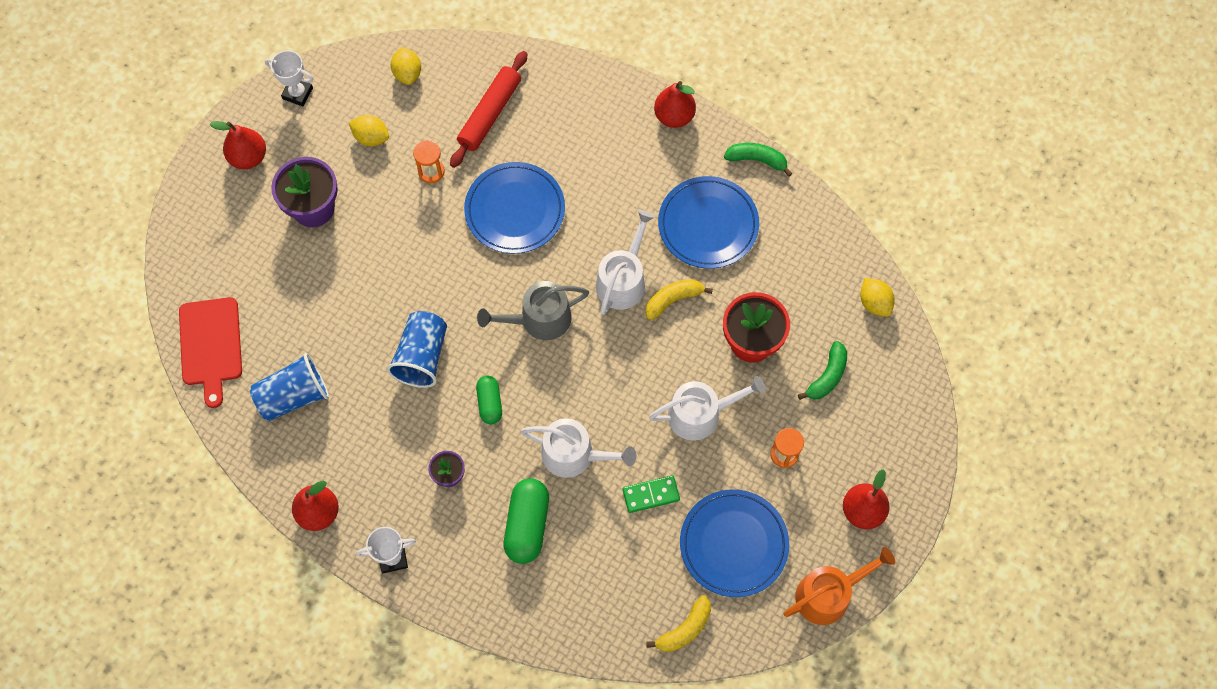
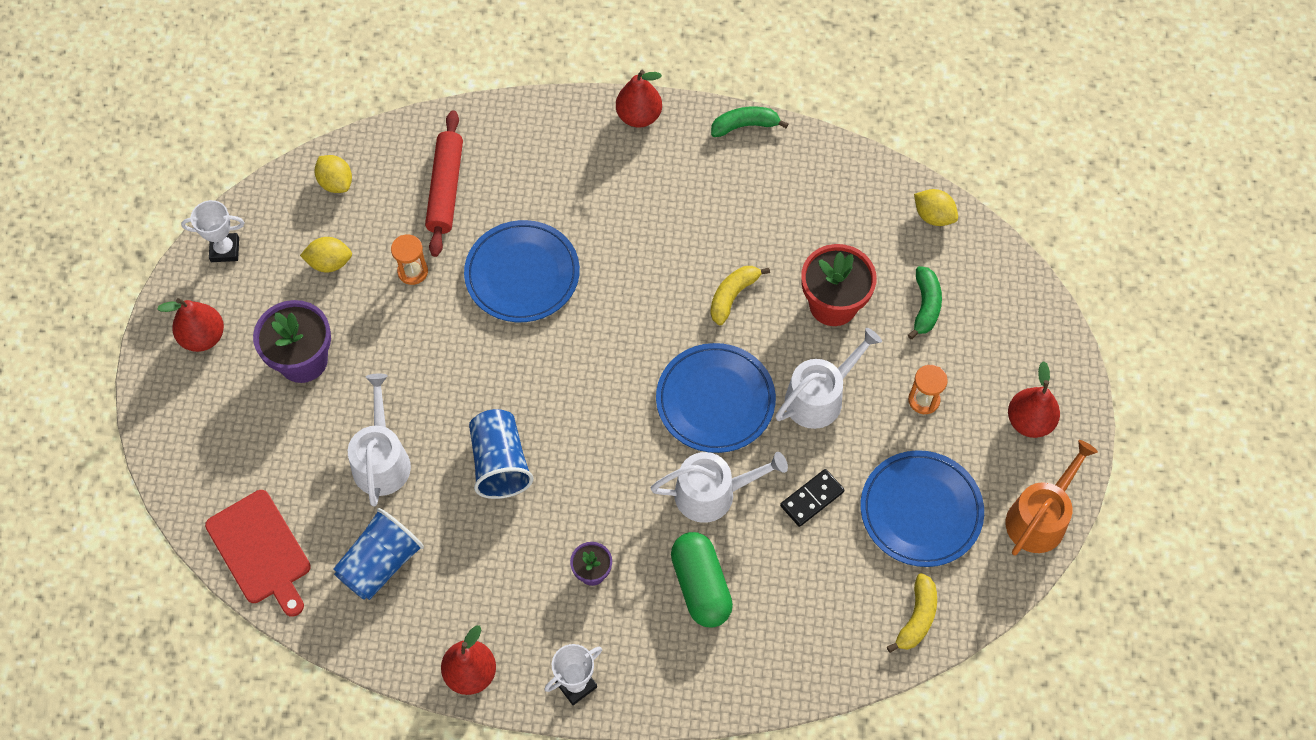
camera: 25 degrees left, 5 degrees down
(490, 403) = (597, 479): green capsule -> none
(539, 319) = (605, 373): grey watering can -> none
(623, 280) = (671, 298): white watering can -> white watering can (381, 460)
(651, 494) = (812, 499): green domino -> black domino
(708, 225) = (729, 208): blue plate -> blue plate (715, 400)

